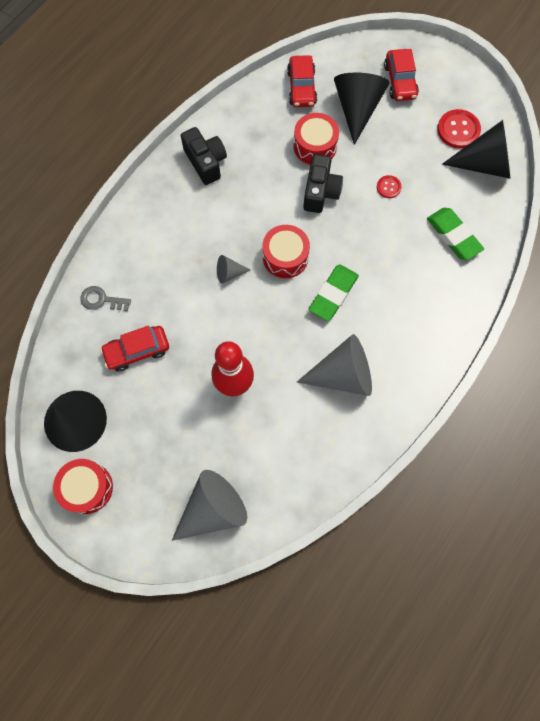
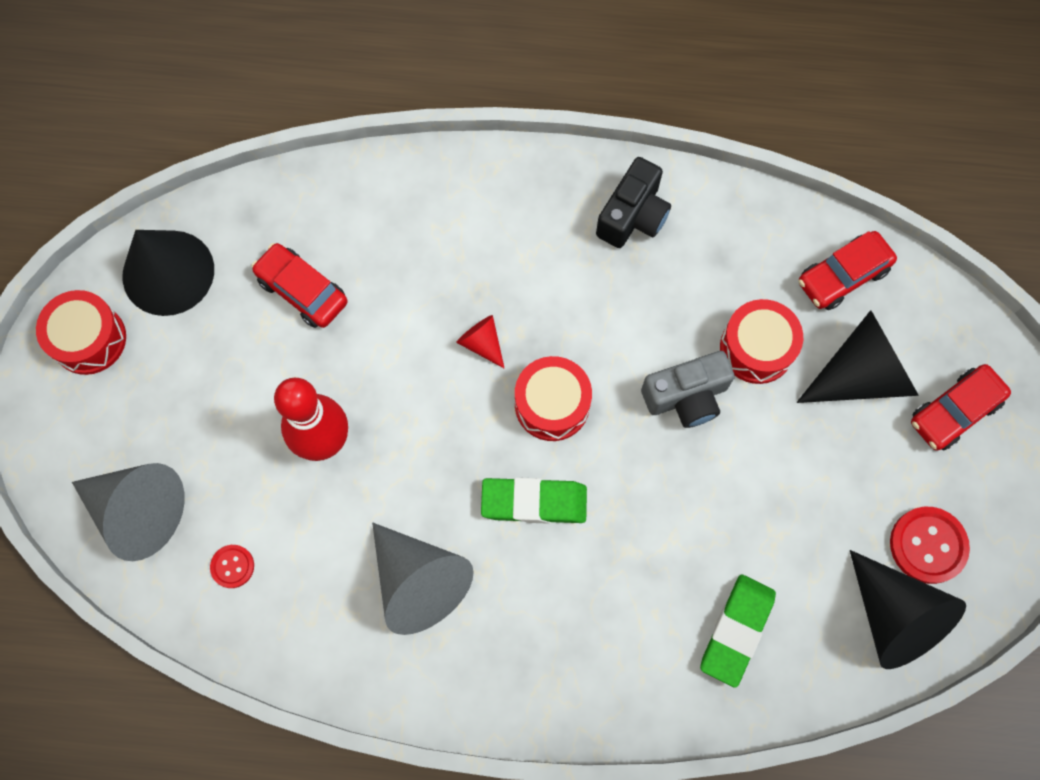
camera: 60 degrees right, 0 degrees up
(101, 300) = (348, 205): grey key -> none
(229, 273) = (482, 343): grey cone -> red cone
(320, 192) = (686, 396): black camera -> grey camera
(388, 187) = (757, 490): red button -> red button (232, 566)

